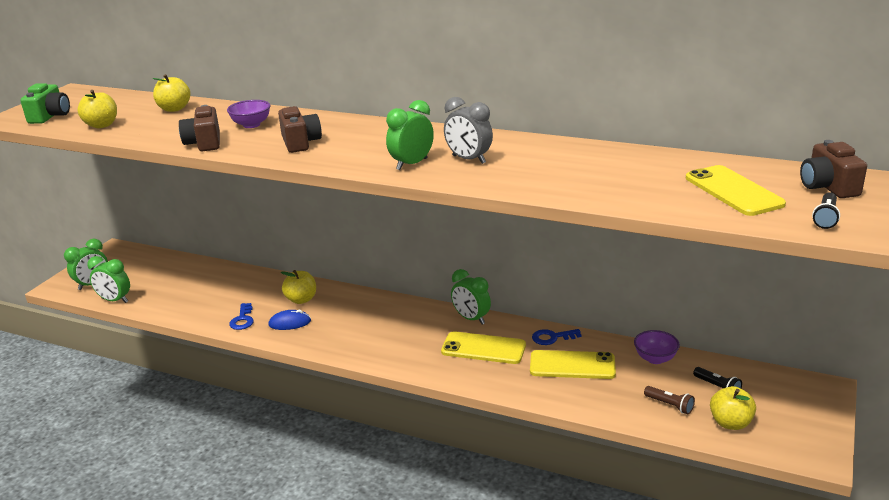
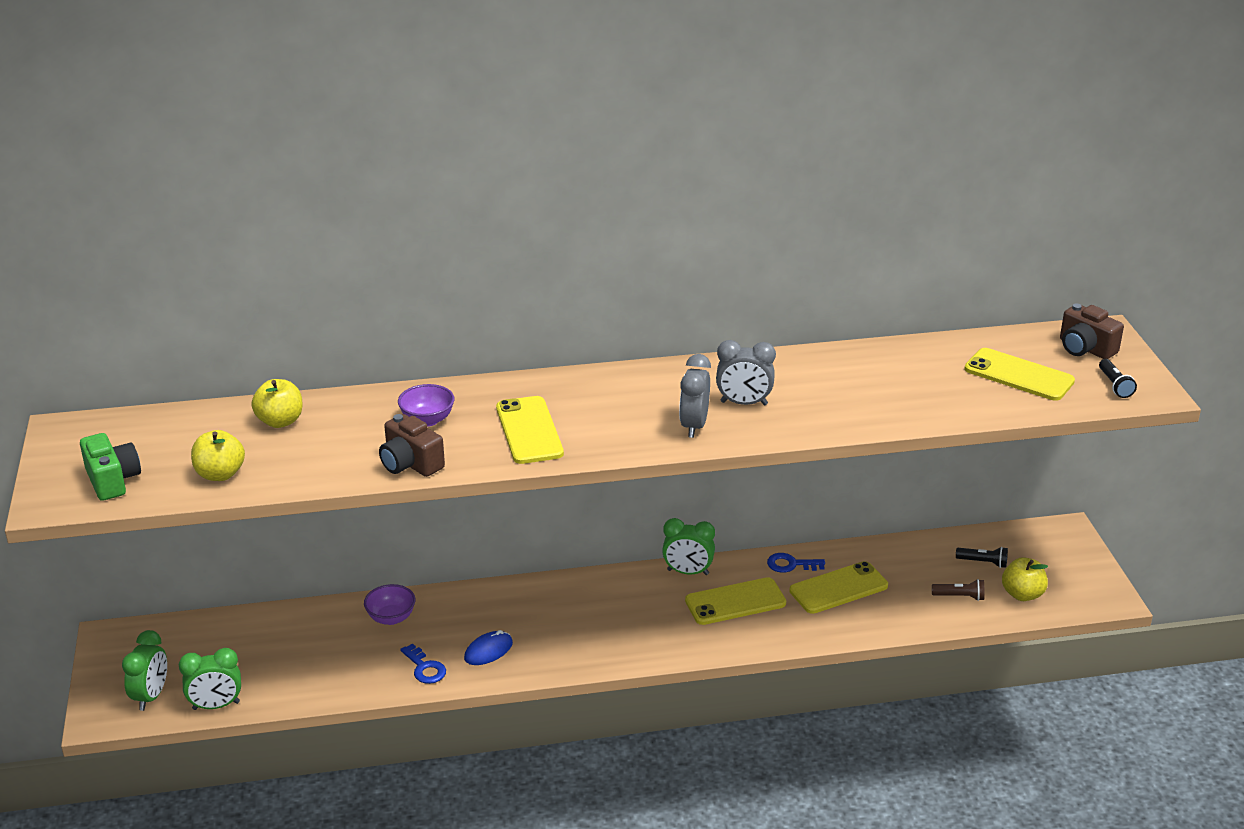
camera: 35 degrees left, 5 degrees up
(300, 143) = (529, 430): brown camera -> yellow phone
(301, 299) = (467, 617): yellow apple -> none
(412, 164) = (694, 426): green clock -> grey clock
(552, 337) = (791, 564): blue key -> blue key turned 45 degrees clockwise
(655, 358) = (906, 552): purple bowl -> purple bowl (391, 618)

